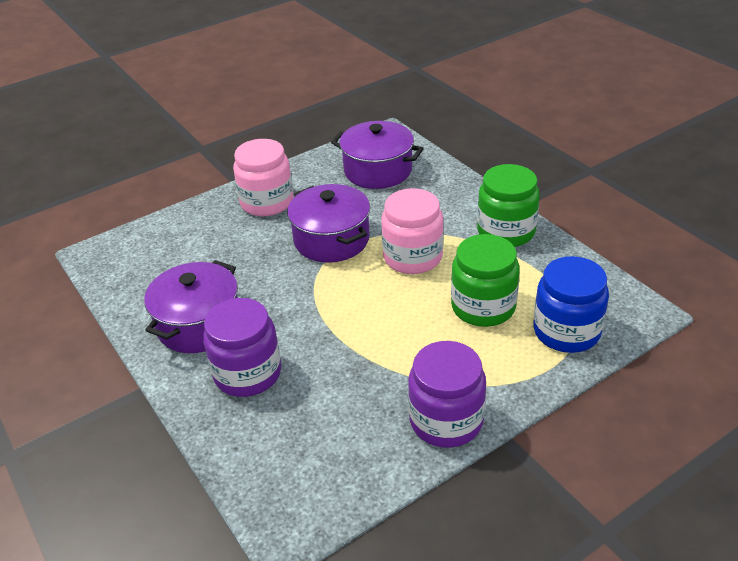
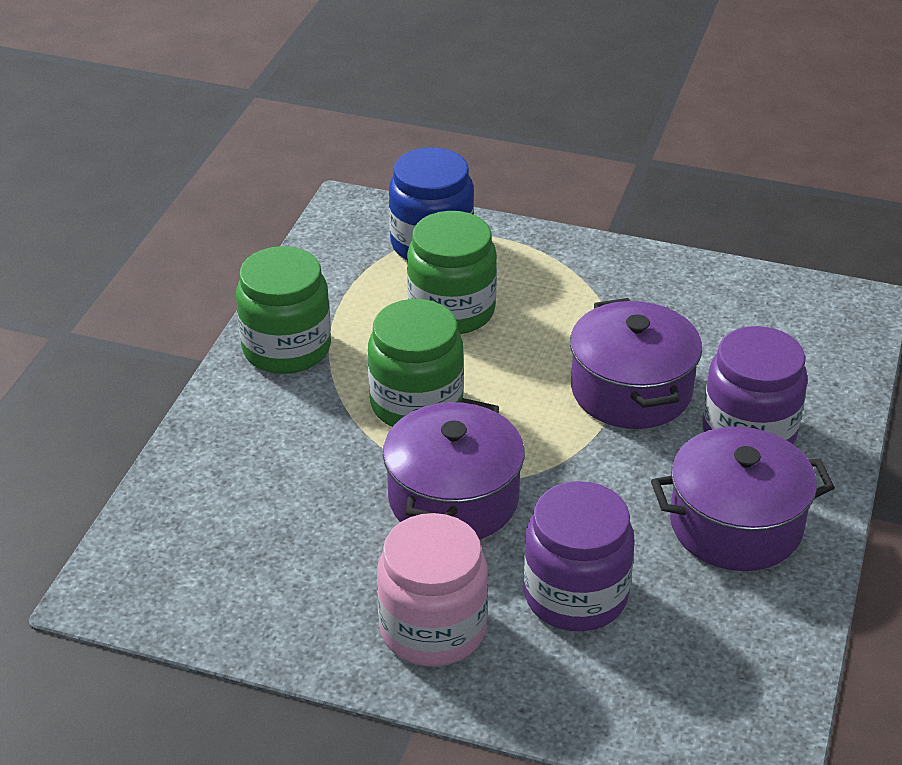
camera: 130 degrees left, 0 degrees up
(378, 170) = (233, 544): purple pot -> purple pot (631, 390)
(412, 257) = (416, 404): pink jar -> green jar
(446, 420) = (638, 270): purple jar -> purple jar (575, 595)

